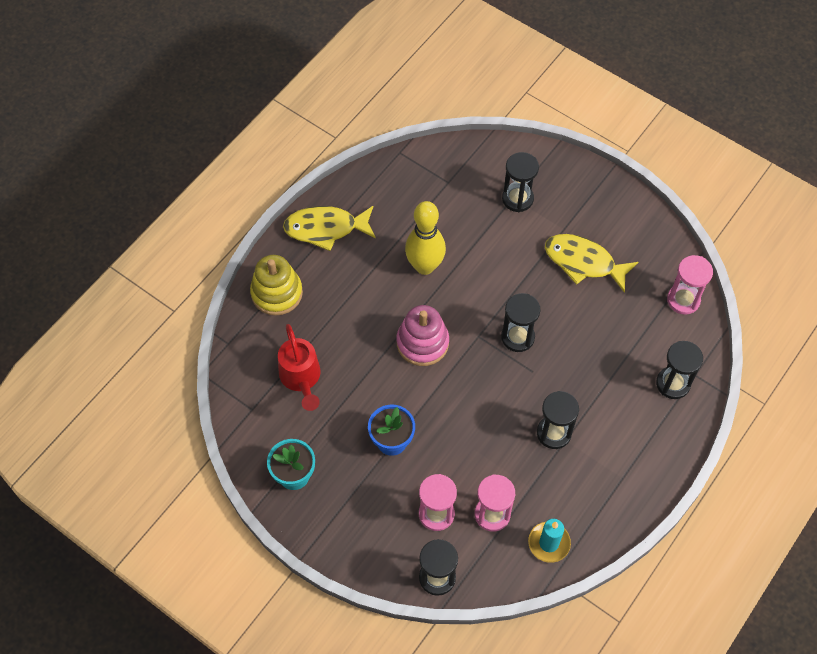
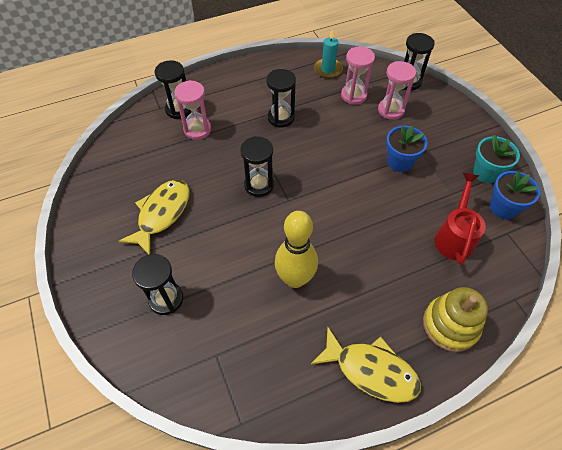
camera: 150 degrees left, 5 degrees down
(263, 437) = (503, 208): none -> blue flower pot
(422, 343) = (336, 216): pink stacking toy -> none
(583, 262) = (162, 214): yellow fish -> yellow fish turned 120 degrees counterclockwise
(683, 300) = (118, 152): pink hourglass -> pink hourglass (197, 129)

